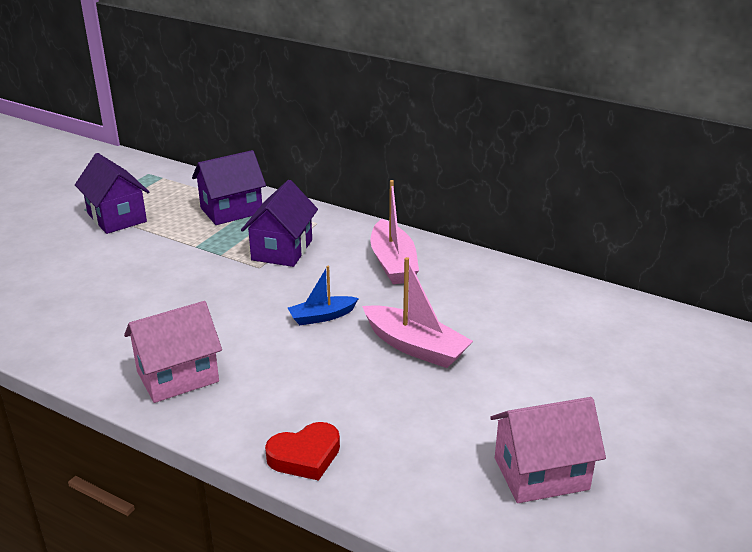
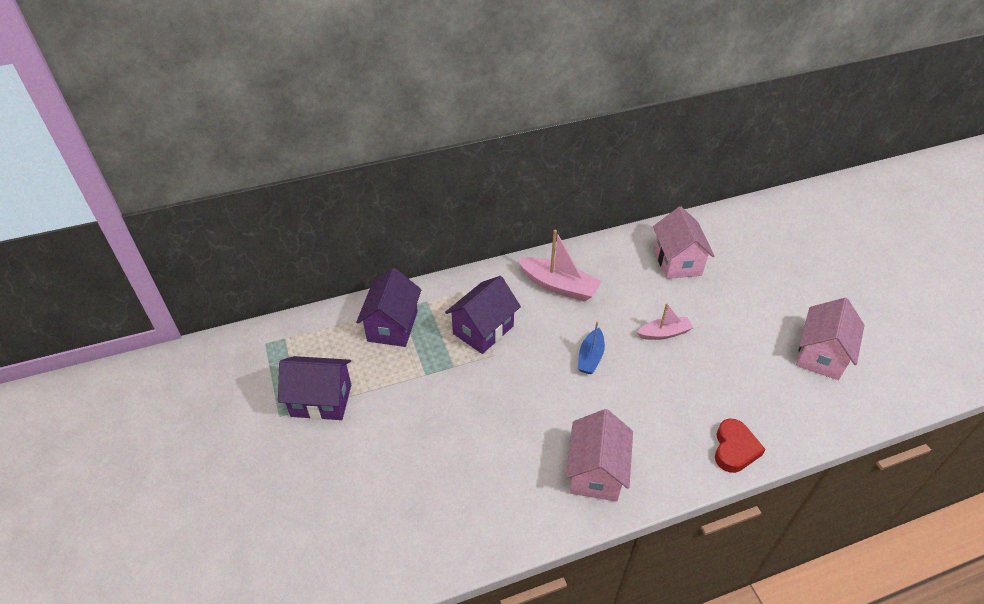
camera: 50 degrees left, 15 degrees up
(282, 250) = (483, 330): purple house -> purple house turned 75 degrees clockwise
(415, 347) = (664, 333): pink boat -> pink boat, size x0.61
(537, 315) = (677, 262): none -> pink house

